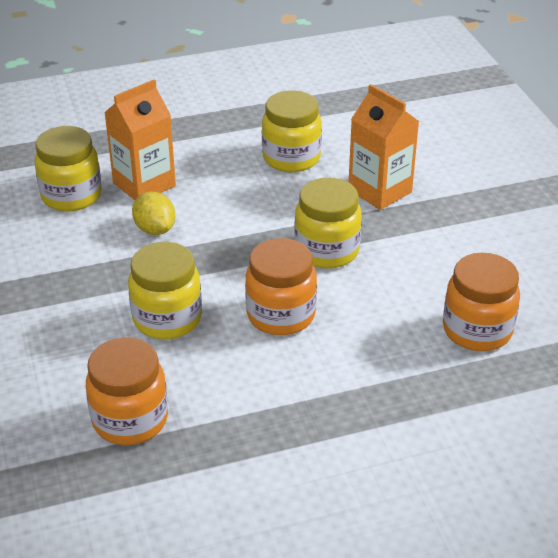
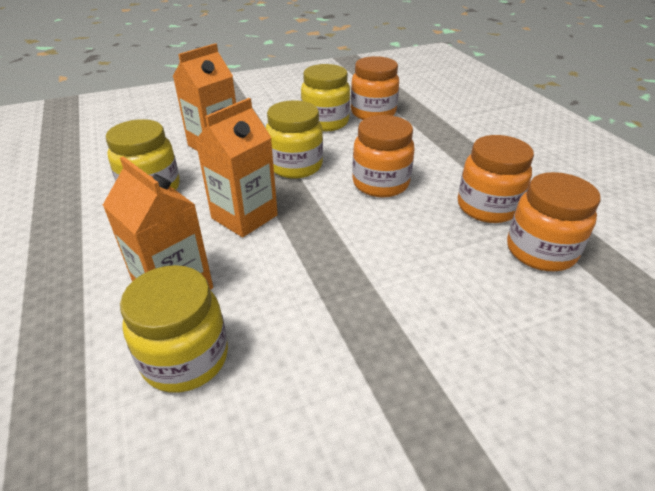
camera: 95 degrees left, 0 degrees up
(155, 229) = (264, 268): yellow lemon -> none
(167, 319) = (405, 244): yellow jar -> yellow jar (325, 122)
(218, 397) = (487, 207): none -> orange jar
(233, 216) = (244, 217): none -> orange carton

